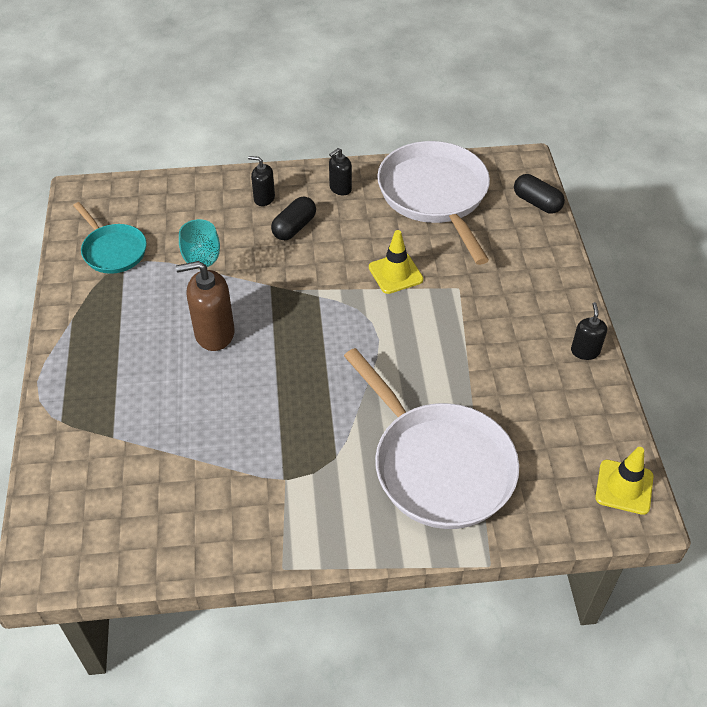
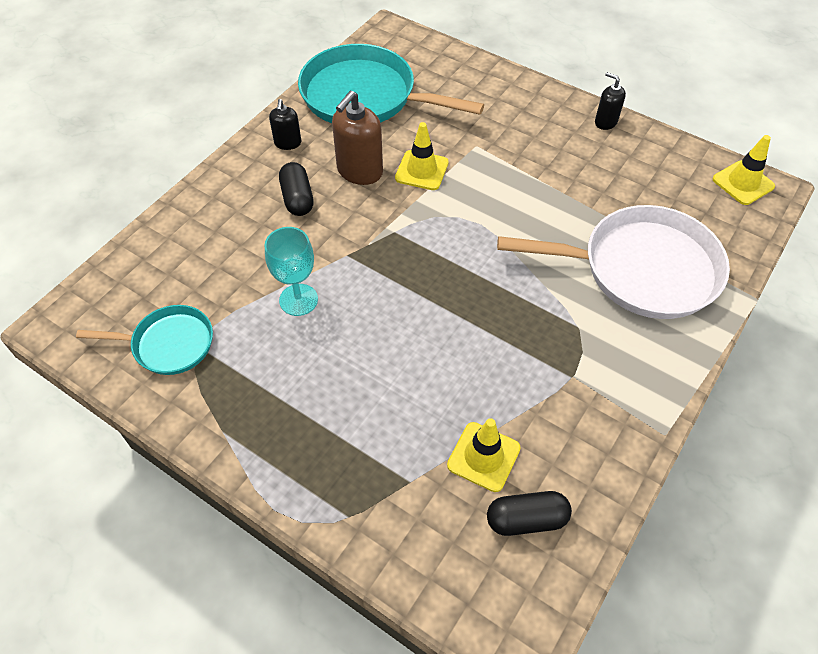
camera: 50 degrees left, 5 degrees up
(166, 466) = (483, 456): none -> yellow traffic cone
(214, 333) = (361, 328): brown soap dispenser -> brown soap dispenser (359, 171)
(264, 198) = (238, 196): black soap dispenser -> none
(435, 195) = (365, 96): white pan -> turquoise pan
(537, 203) = (437, 51): black capsule -> black capsule (526, 519)

